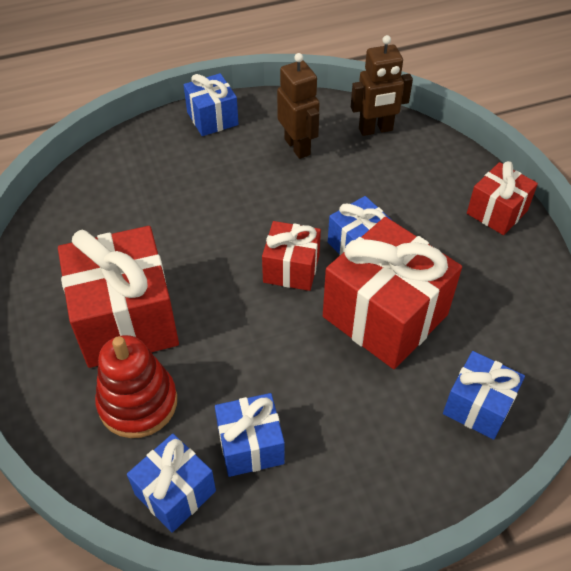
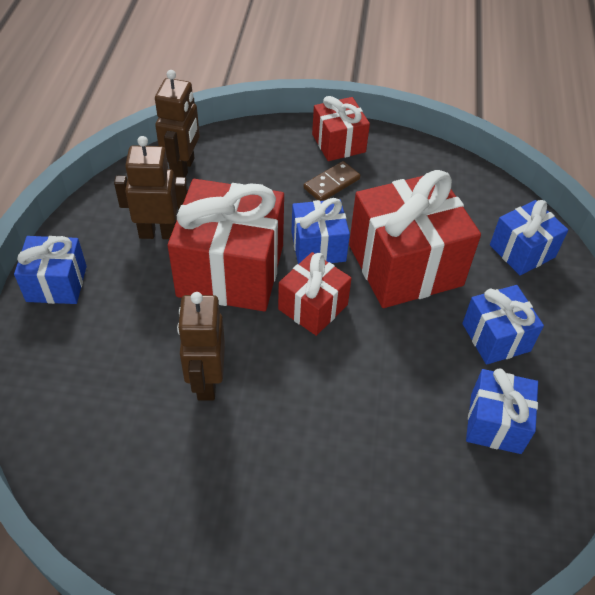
camera: 65 degrees left, 0 degrees up
(126, 320) = (294, 475): red gift -> red gift (231, 270)
(138, 403) = (406, 501): red stacking toy -> none
(175, 492) = (521, 505): blue gift -> blue gift (496, 337)
(178, 234) = (206, 381): none -> brown robot
(441, 227) = (331, 183): none -> brown domino

